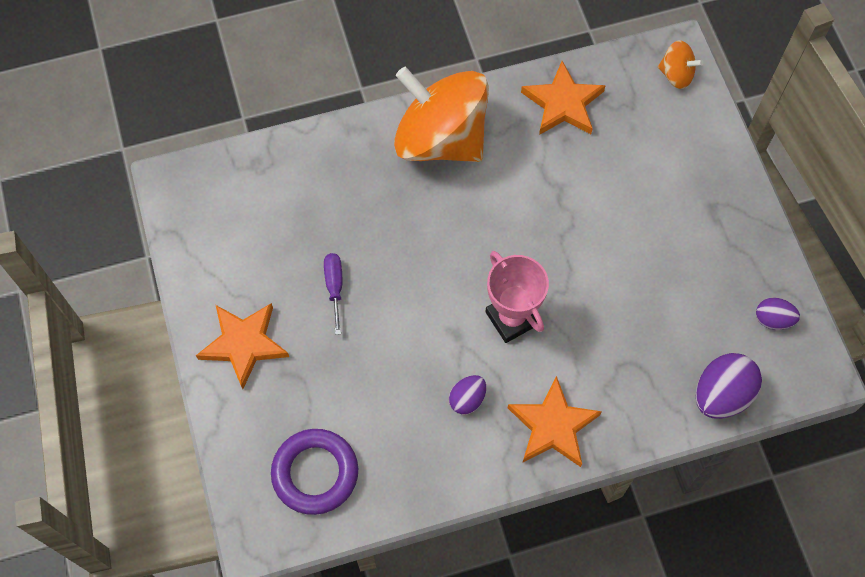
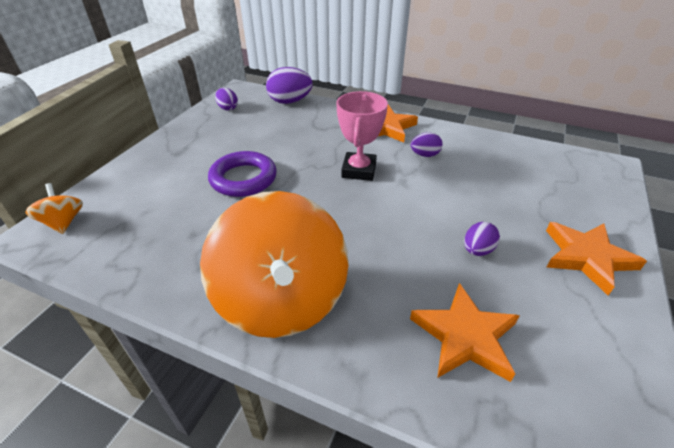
camera: 140 degrees left, 25 degrees down
(315, 473) = (554, 171): purple ring -> purple ring (243, 179)
(334, 287) = (477, 250): purple screwdriver -> purple egg
(563, 103) = (157, 258): orange star -> orange star (465, 336)

